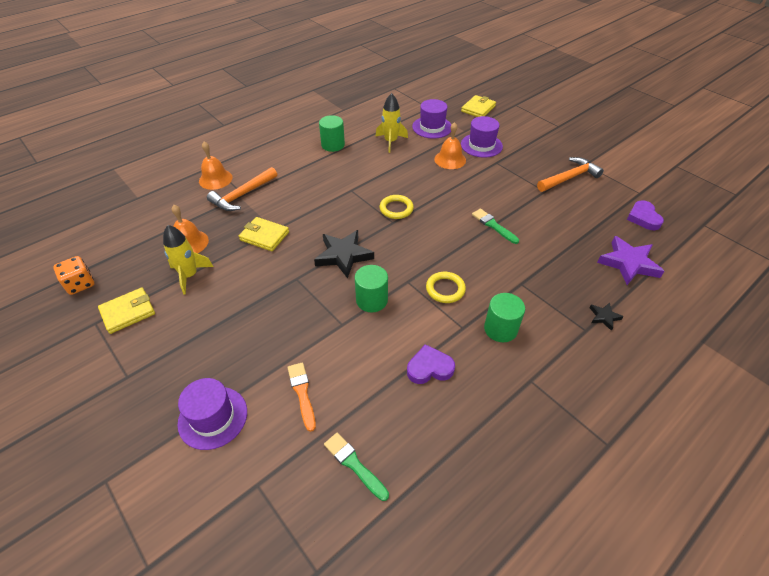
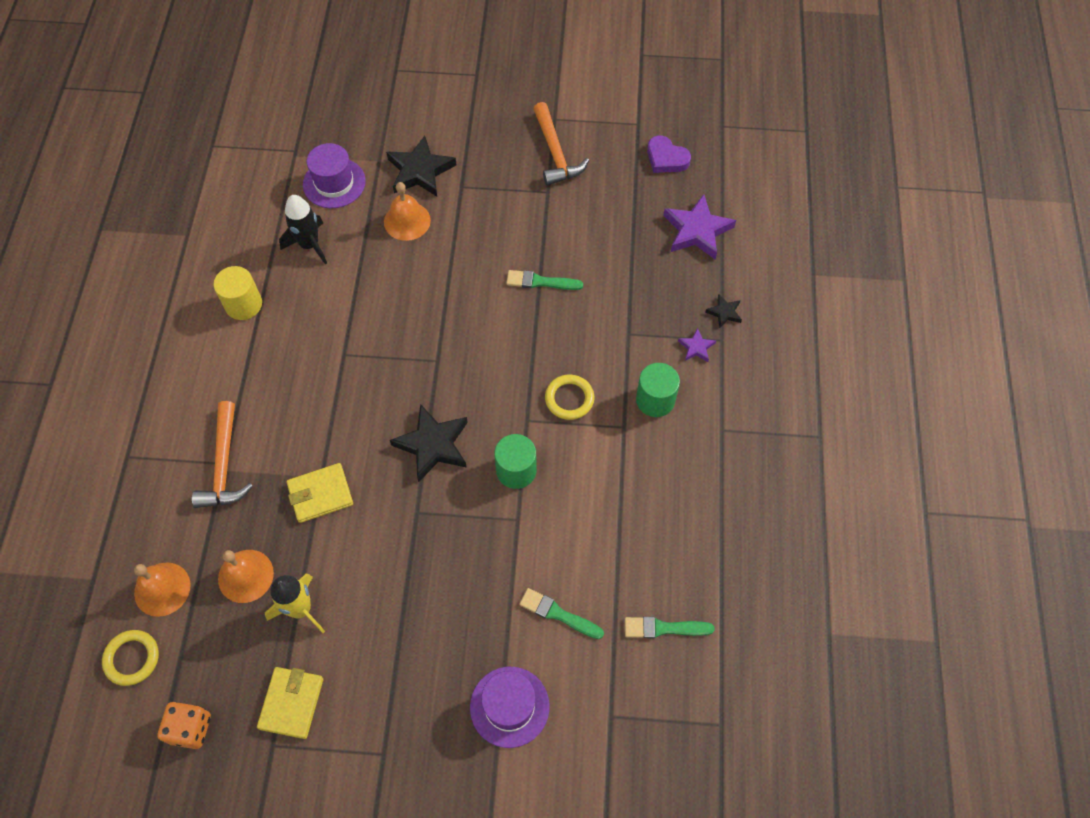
camera: 45 degrees left, 15 degrees up
(215, 179) = (158, 472): orange bell -> orange bell (162, 589)
(302, 393) = (558, 614): orange brush -> green brush
(333, 145) = (243, 304): green cylinder -> yellow cylinder
(391, 142) = (309, 245): yellow rocket -> black rocket
(396, 209) = (422, 340): yellow ring -> yellow ring (132, 658)
(429, 368) = (635, 492): purple heart -> none
(478, 109) = (358, 109): yellow wallet -> none
(481, 145) = (420, 171): purple hat -> black star
(562, 321) = (696, 347): none -> purple star
(569, 178) = (555, 153): orange hammer -> orange hammer turned 150 degrees clockwise

